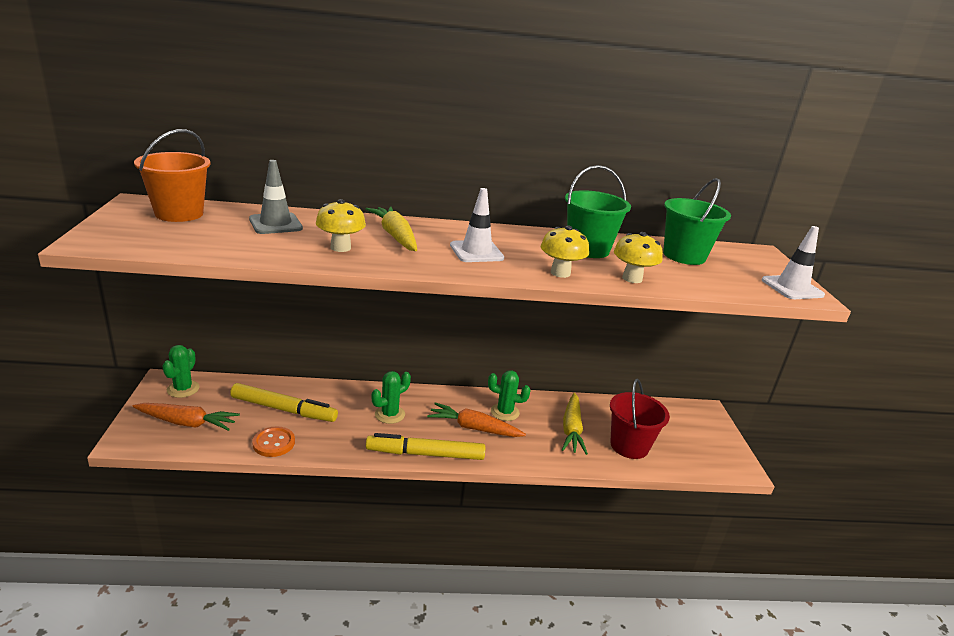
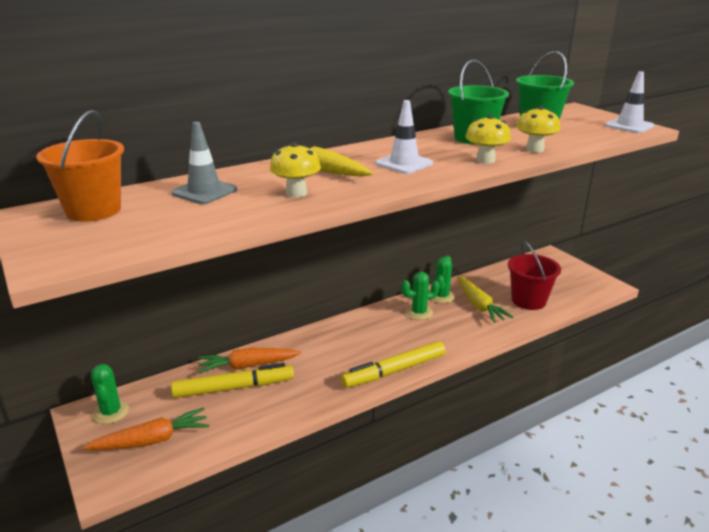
camera: 25 degrees left, 0 degrees up
(274, 443) = (257, 420): orange button -> none
(389, 414) = (331, 352): green cactus -> green cactus (441, 296)
(474, 428) = (409, 334): orange carrot -> orange carrot (248, 366)

